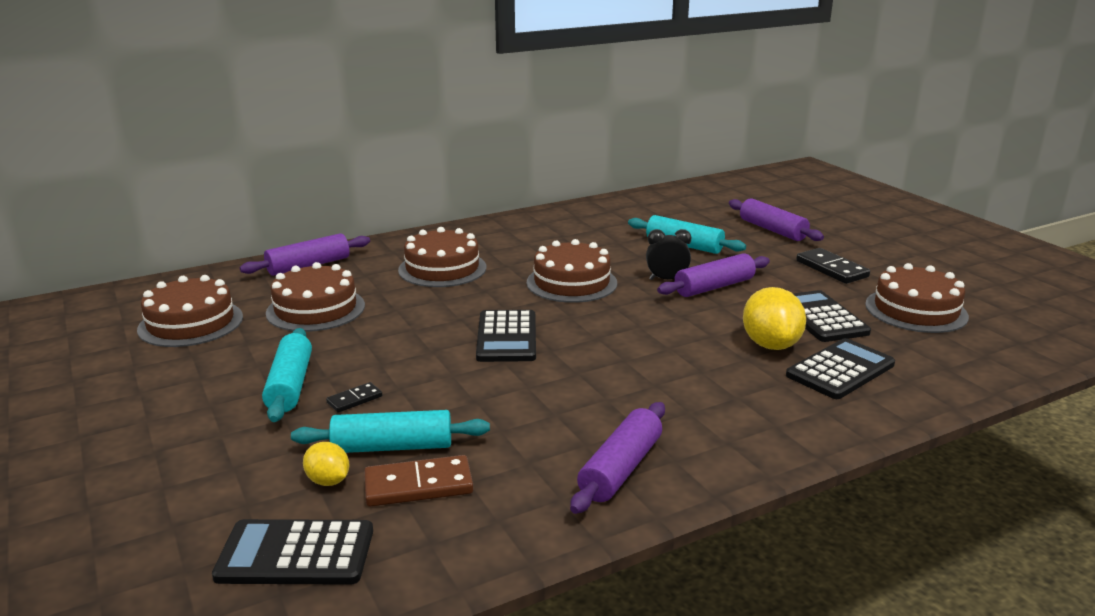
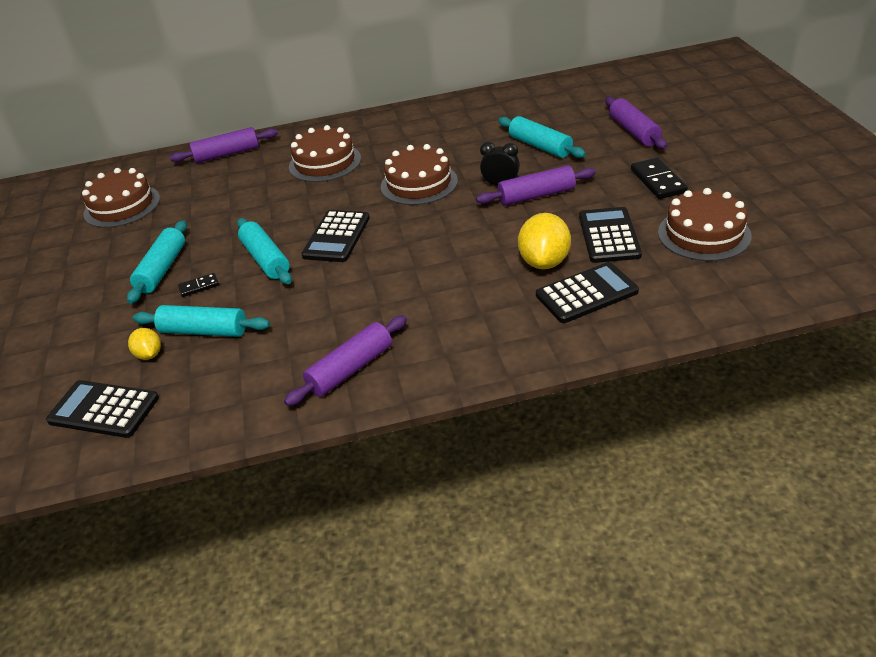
camera: 20 degrees right, 15 degrees up
(315, 309) = (212, 198): brown cake -> none
(418, 485) = (205, 366): brown domino -> none
(429, 365) = (266, 259): none -> turquoise rolling pin

